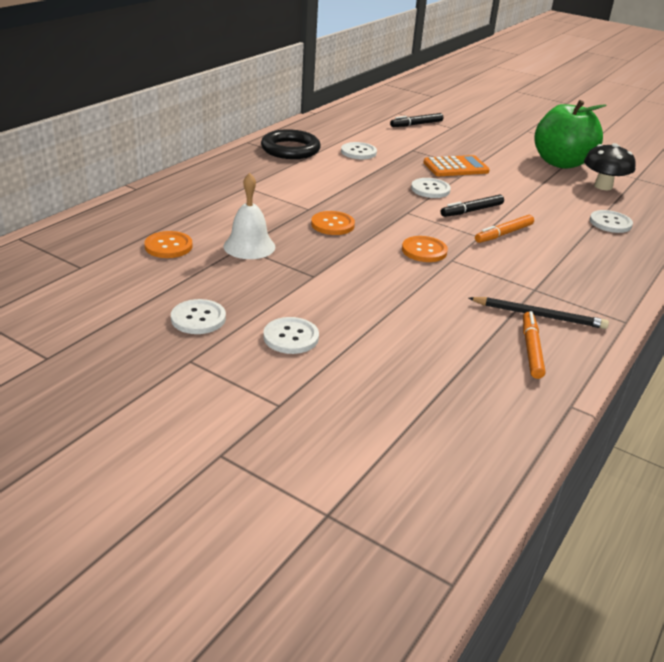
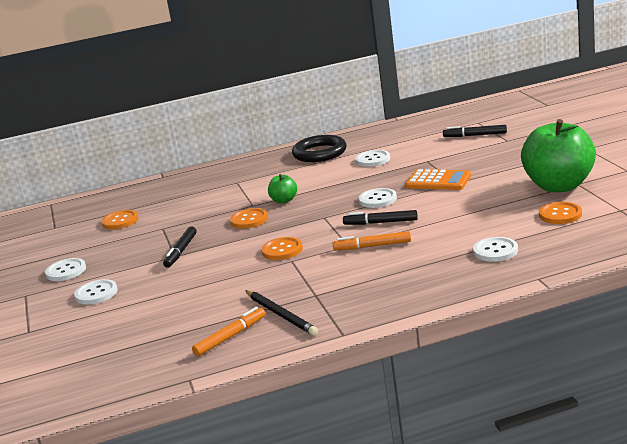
camera: 45 degrees right, 10 degrees down
(249, 246) = (167, 228): white bell -> none
(313, 269) = (181, 251): none -> black marker
(336, 200) = (284, 200): none -> green apple
(603, 186) = (560, 214): black mushroom -> orange button

